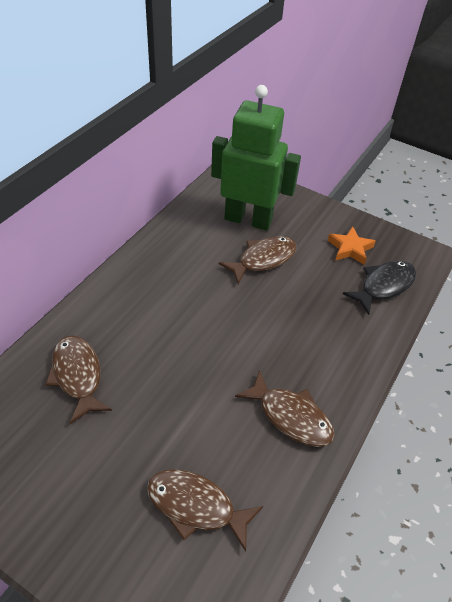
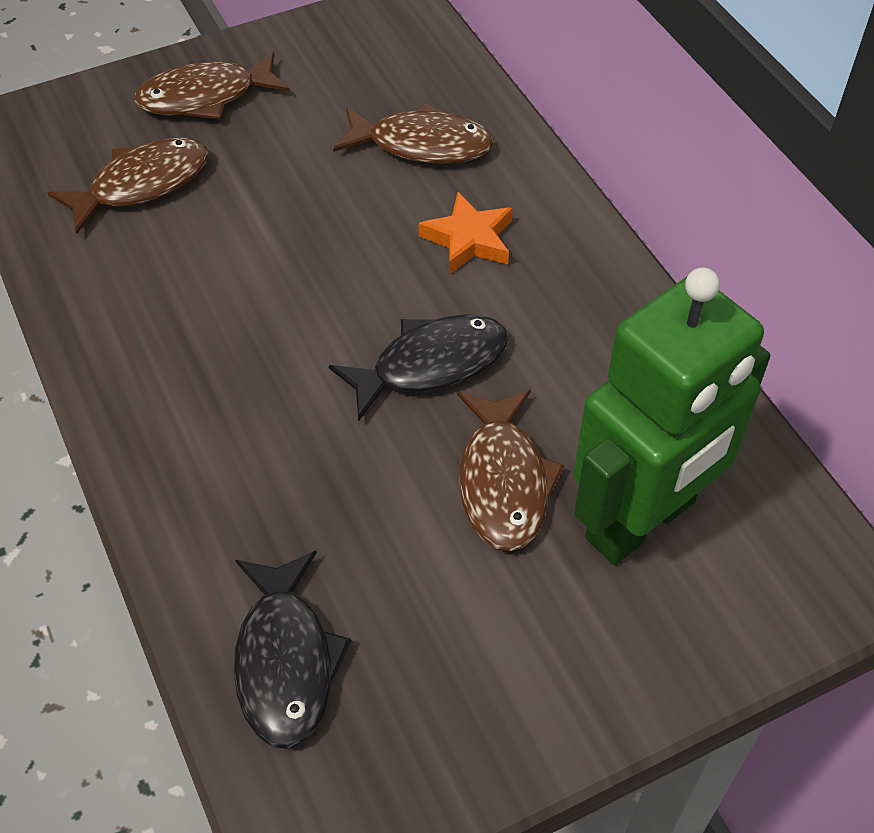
camera: 125 degrees right, 5 degrees up
(226, 304) = (430, 365): none -> black fish
(290, 416) = (163, 336): brown fish -> brown fish (205, 97)
(350, 248) = (430, 672): orange star -> orange star (469, 239)

